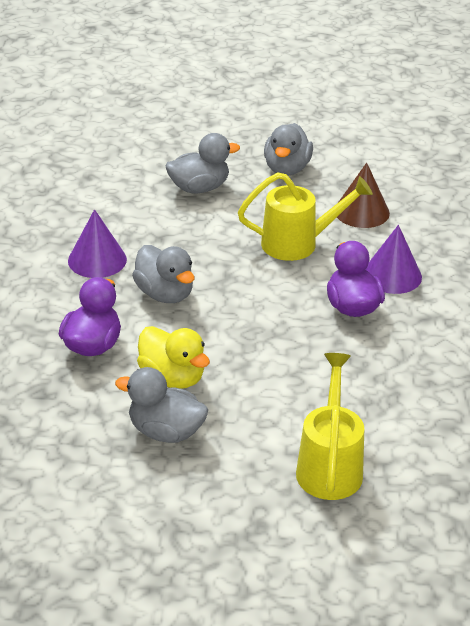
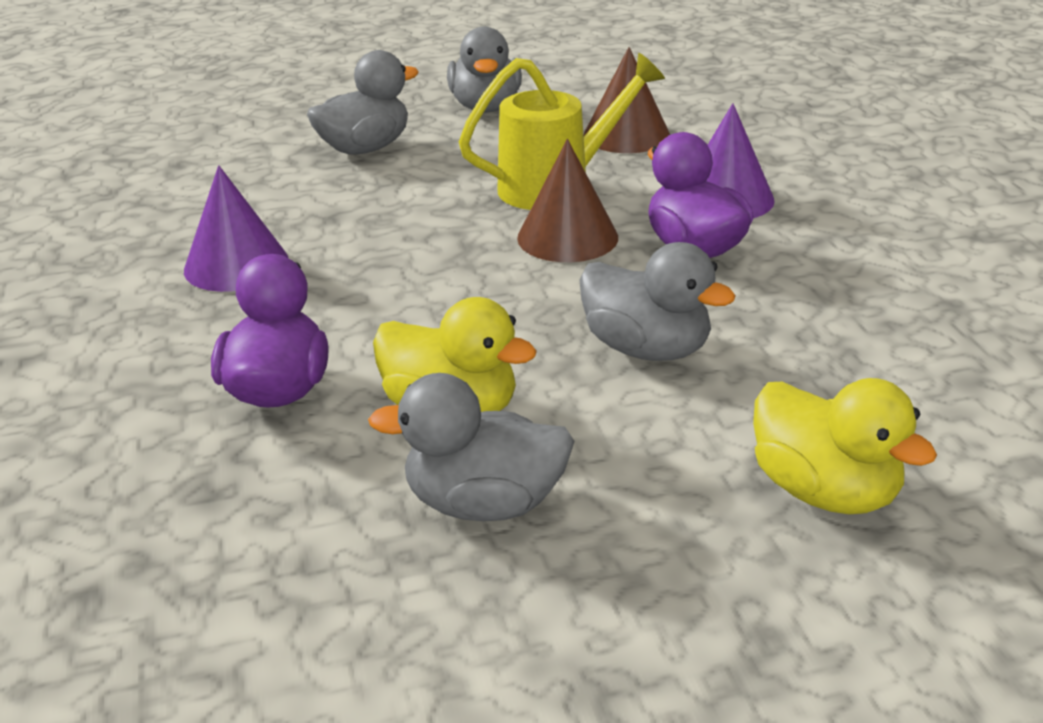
camera: 15 degrees left, 5 degrees down
(165, 294) = (376, 289): grey duck -> grey duck (647, 349)
(285, 282) = (567, 237): none -> brown cone
(329, 466) = (825, 491): yellow watering can -> yellow duck

